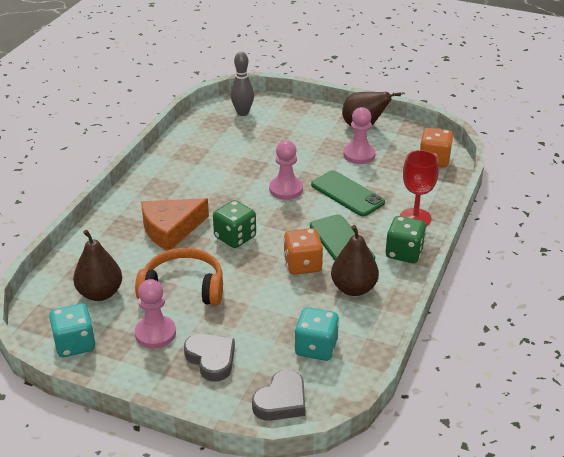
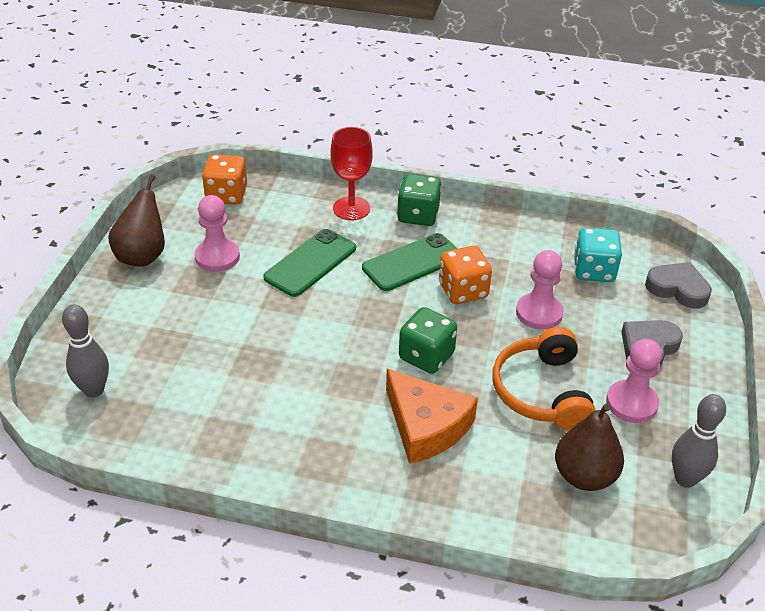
camera: 100 degrees left, 5 degrees up
(75, 344) = (685, 479): turquoise dice -> grey bowling pin
(286, 189) = (309, 319): pink pawn -> pink pawn (539, 313)
(353, 288) = (491, 249): brown pear -> none

